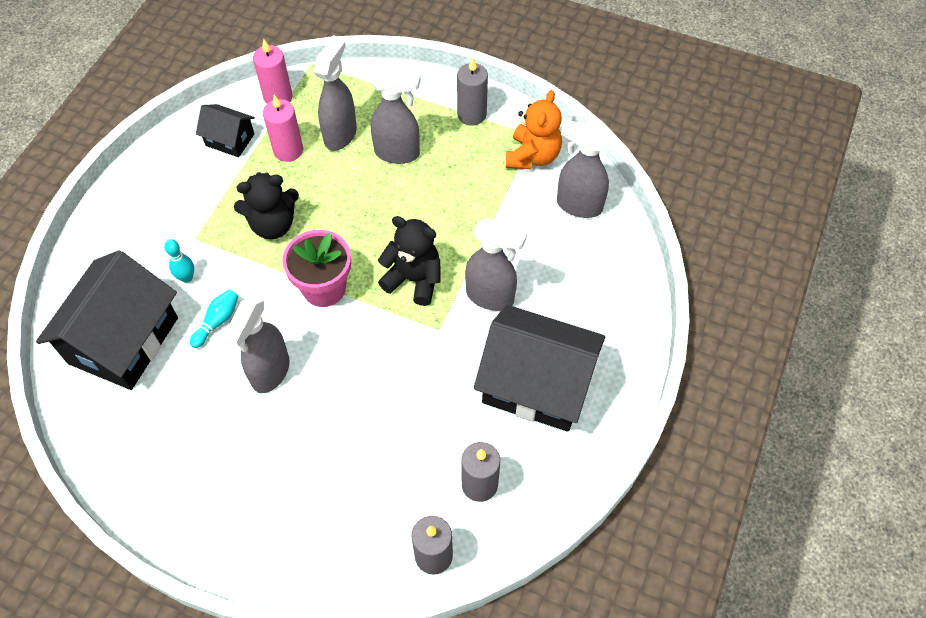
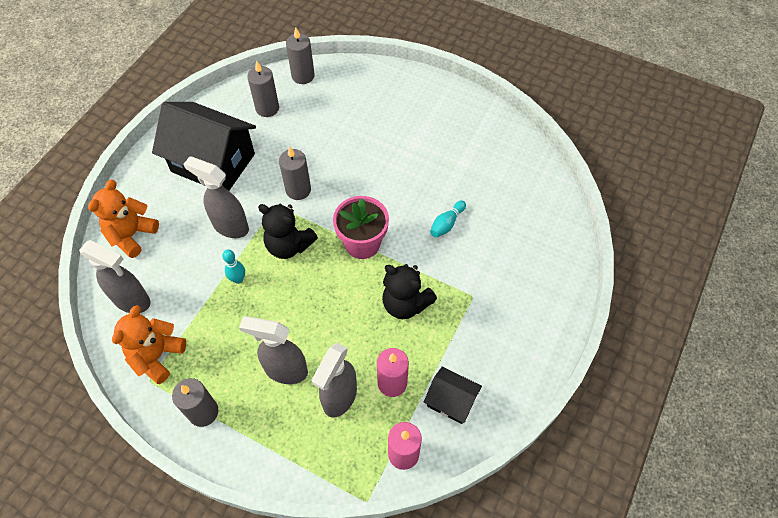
camera: 175 degrees left, 0 degrees up
(124, 340) = (518, 215): black house -> none
(187, 277) = (475, 261): turquoise bowling pin -> turquoise bowling pin (238, 279)
(270, 372) = (404, 184): grey spray bottle -> none
(273, 224) = (405, 304): black teddy bear -> black teddy bear turned 135 degrees counterclockwise
(413, 353) = (298, 190): none -> grey candle
(608, 277) = (132, 235): none -> orange teddy bear

